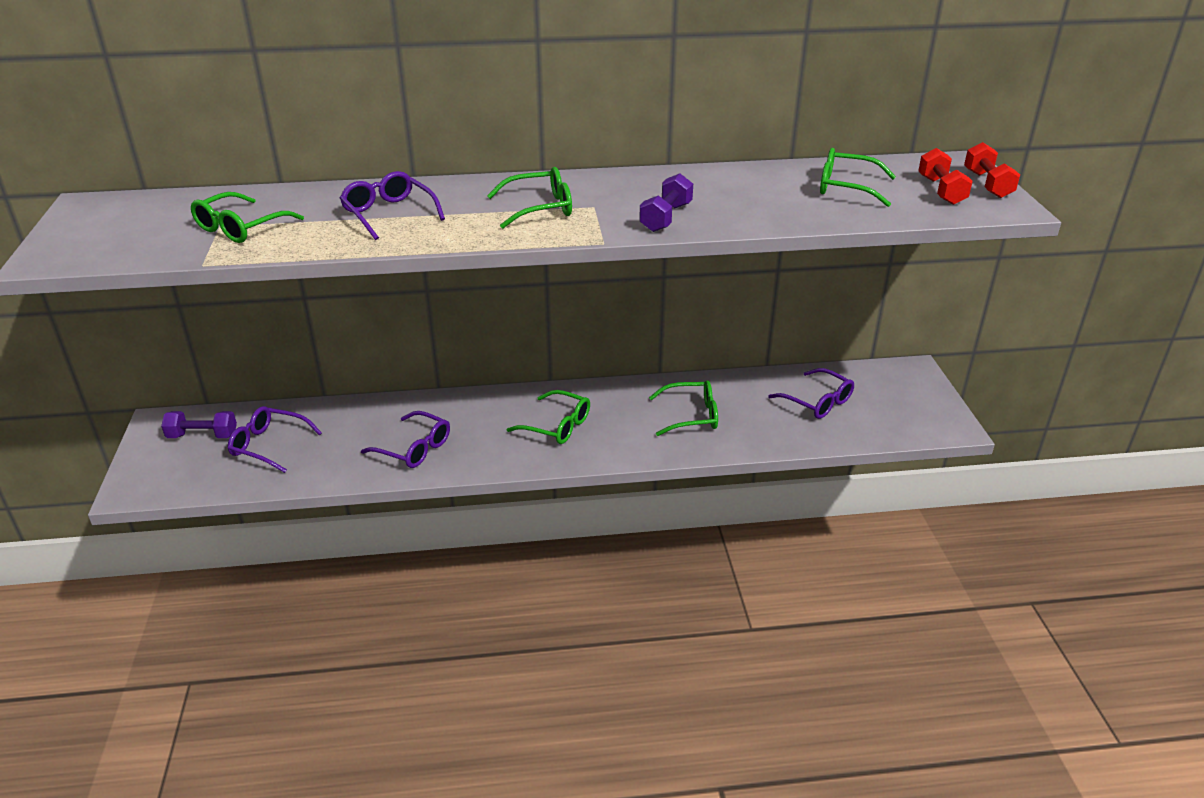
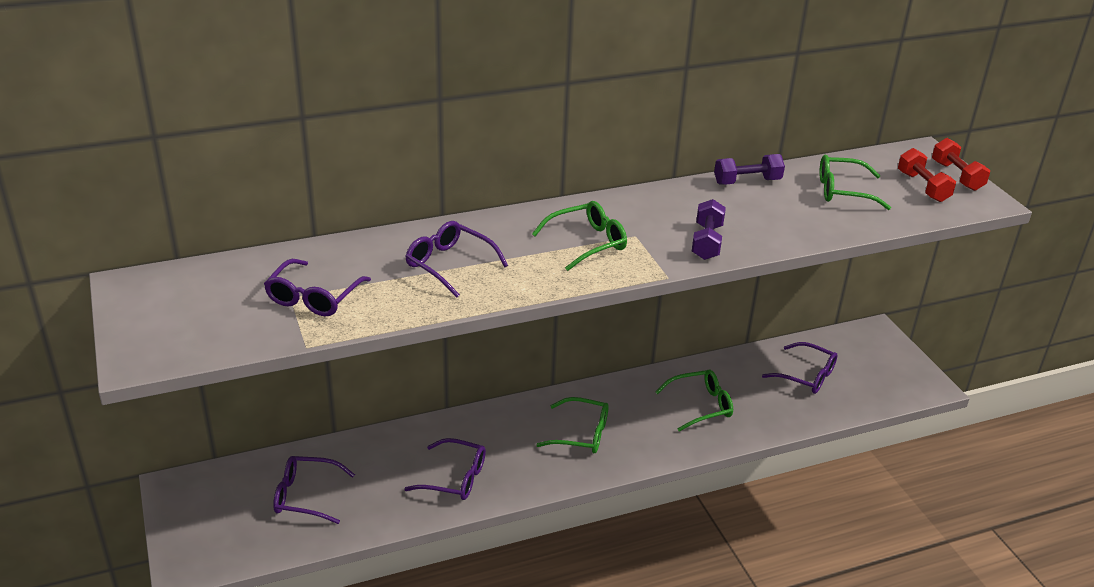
camera: 15 degrees left, 0 degrees up
(203, 436) = (230, 495): purple dumbbell -> purple dumbbell (747, 181)
(240, 228) = (313, 298): green glasses -> purple glasses

